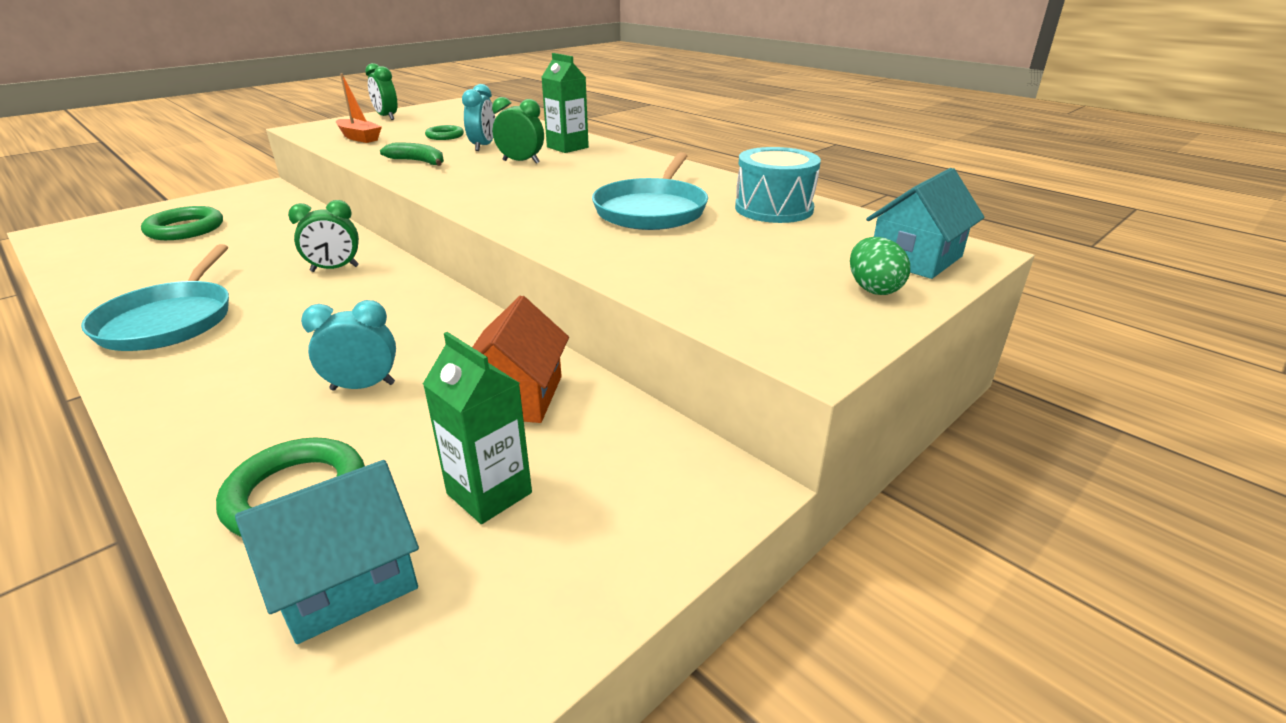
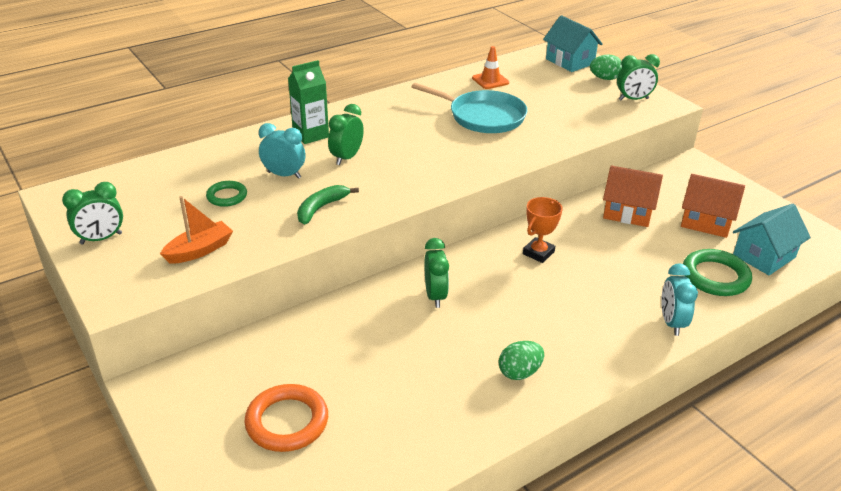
camera: 80 degrees left, 5 degrees up
(169, 320) = (519, 372): turquoise pan -> green egg
(185, 229) = (287, 422): green ring -> orange ring
(347, 581) = (764, 256): turquoise house -> turquoise house turned 75 degrees clockwise
(363, 386) = (618, 265): turquoise clock -> turquoise clock (671, 323)
(407, 322) = (538, 253): none -> orange trophy
(489, 493) = (706, 222): green carton -> orange house
(773, 209) = (490, 80): turquoise drum -> orange traffic cone
(802, 316) = (633, 99): none -> green clock

